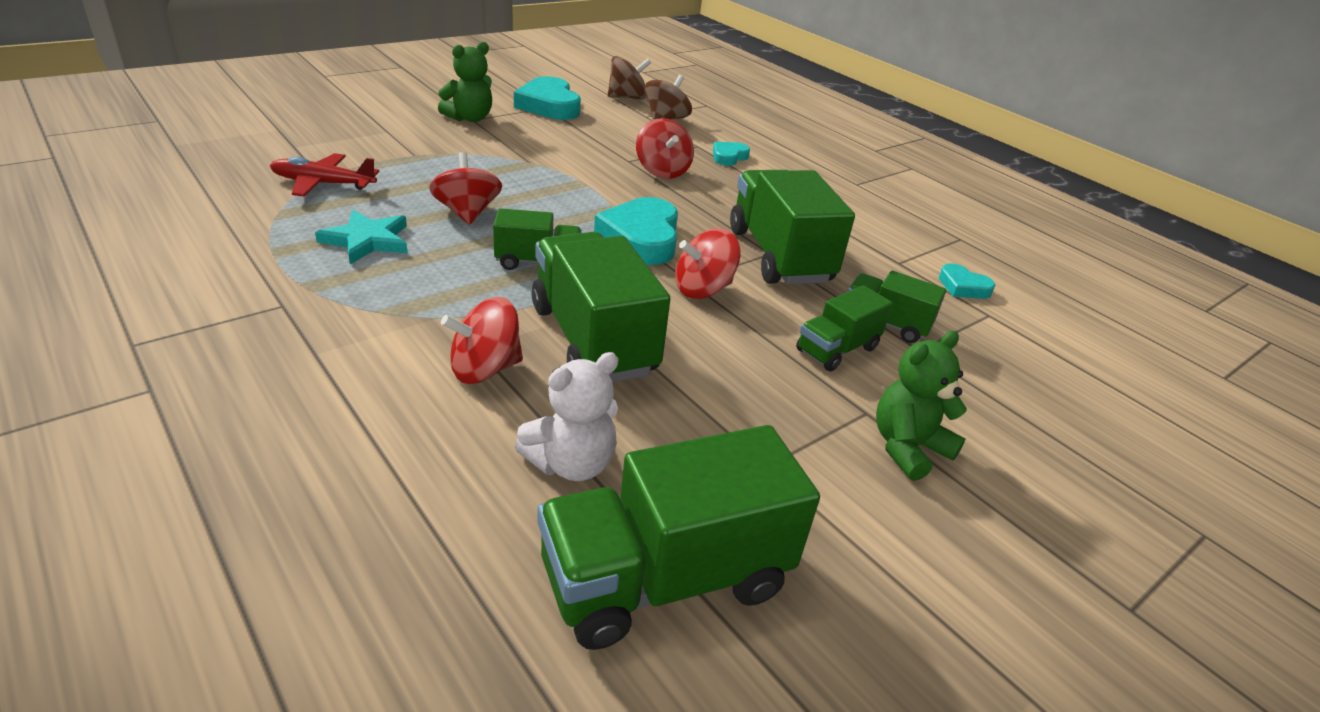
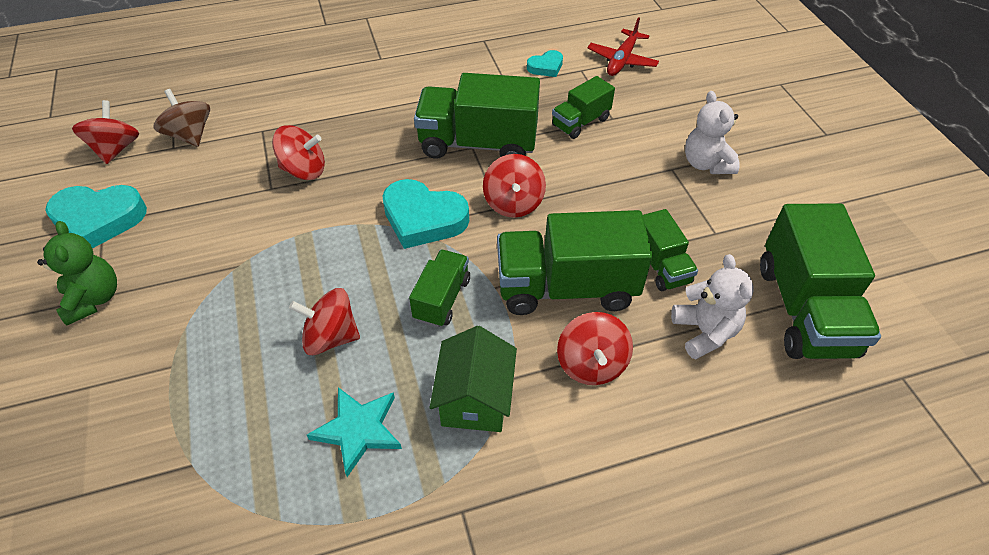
camera: 65 degrees left, 15 degrees up
(323, 184) = (208, 465): red plane -> red plane (622, 60)
(416, 297) = (475, 399): none -> green house
(627, 98) = (116, 149): brown spinning top -> red spinning top
(729, 157) = (296, 117): turquoise heart -> none
(837, 349) = (605, 157): green truck -> green truck (661, 265)
(908, 448) = (706, 164): green teddy bear -> white teddy bear

